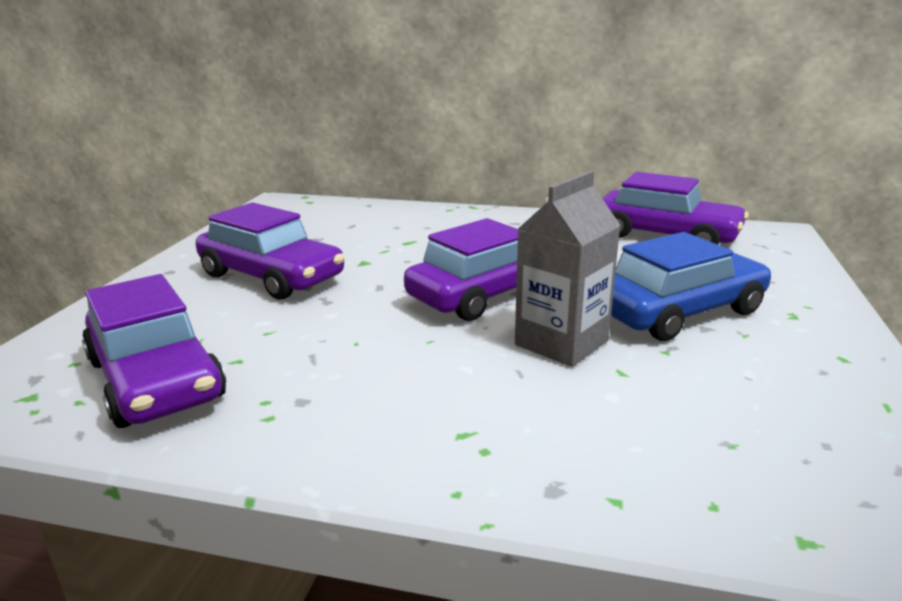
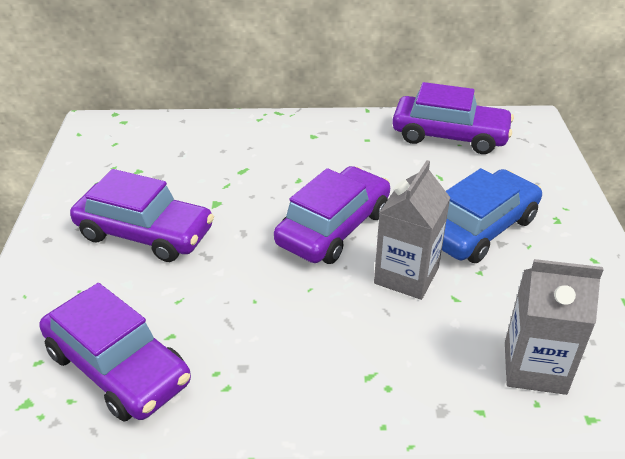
camera: 15 degrees left, 15 degrees up
(721, 461) = (534, 367): none -> grey carton

